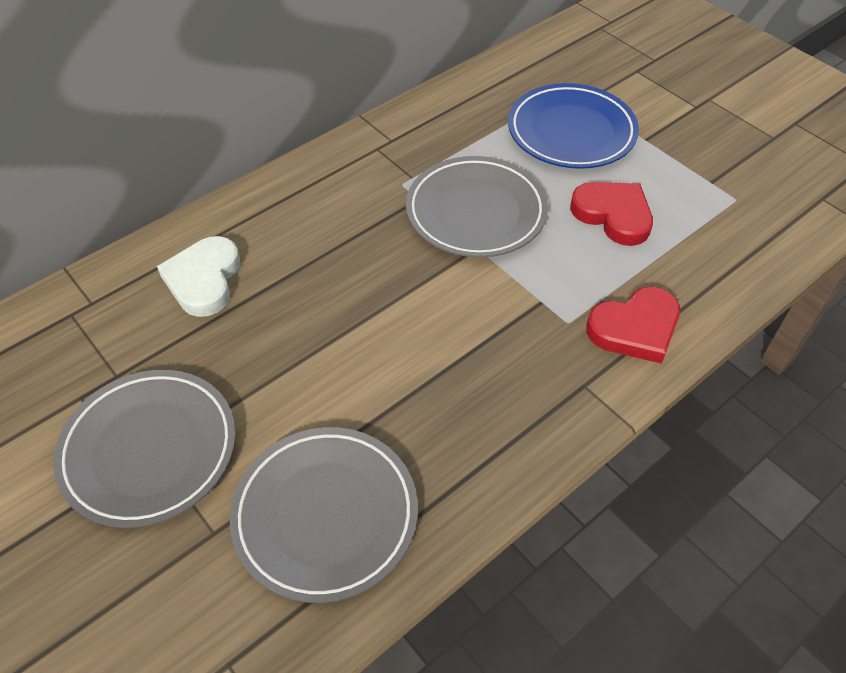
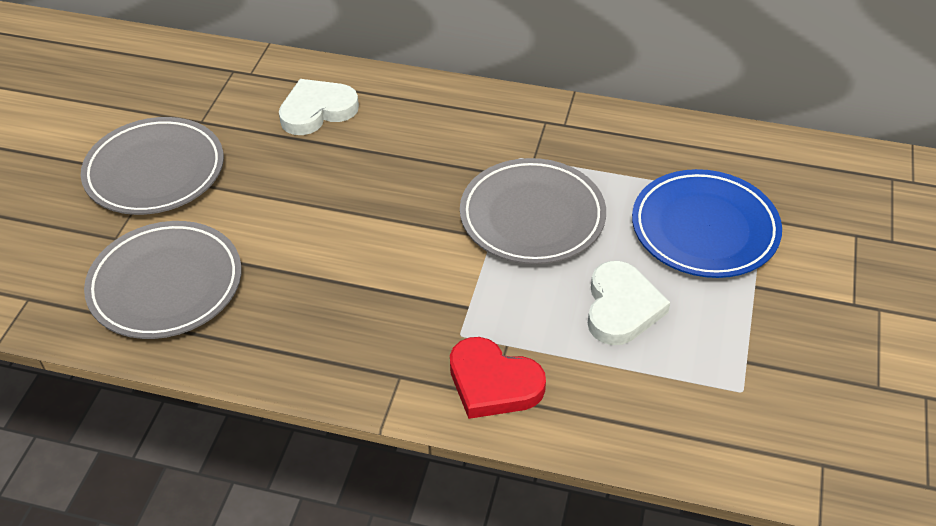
camera: 55 degrees right, 5 degrees down
(613, 215) = (621, 308): red heart -> white heart

